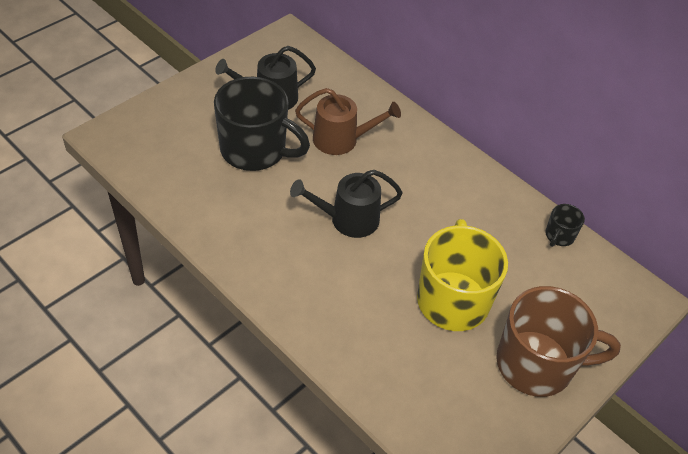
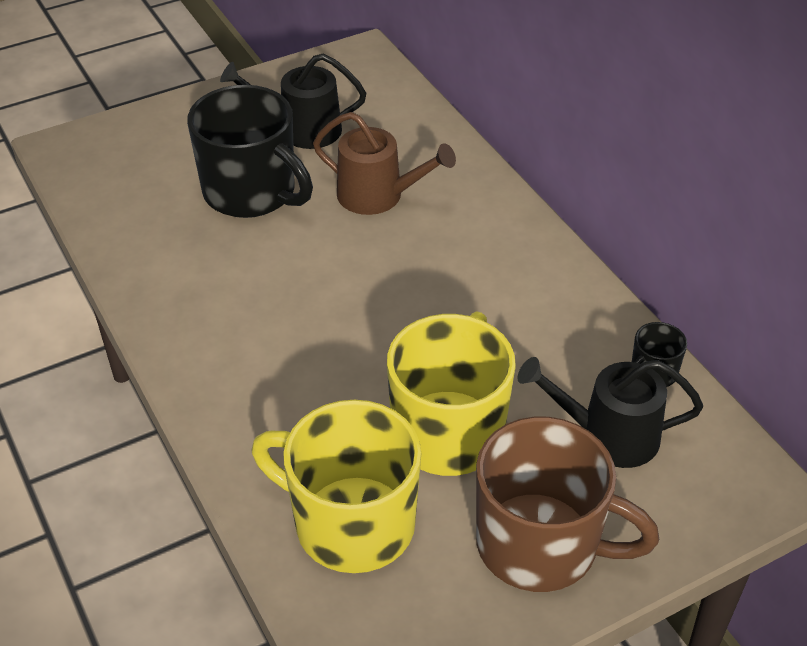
camera: 20 degrees right, 5 degrees down
(348, 219) = (342, 300): black watering can -> black watering can (609, 435)
(417, 375) = (351, 523): none -> yellow mug

